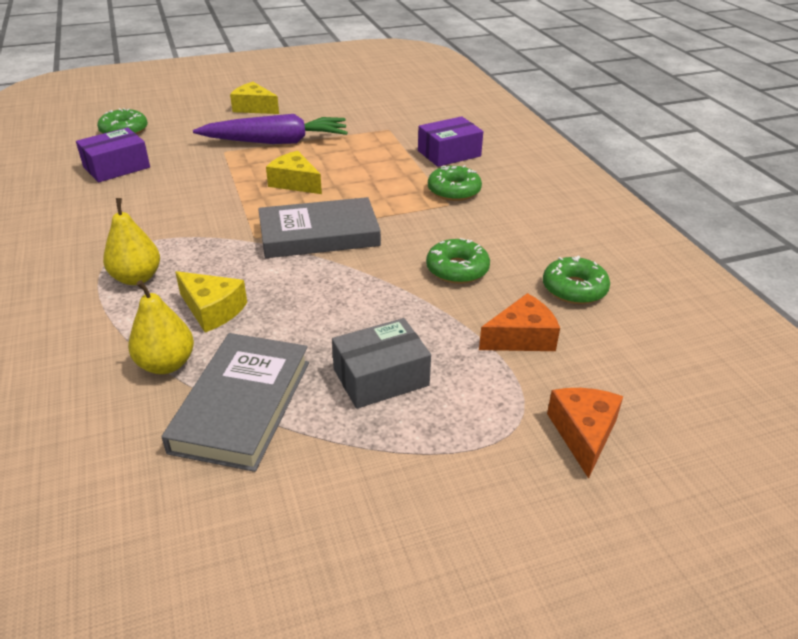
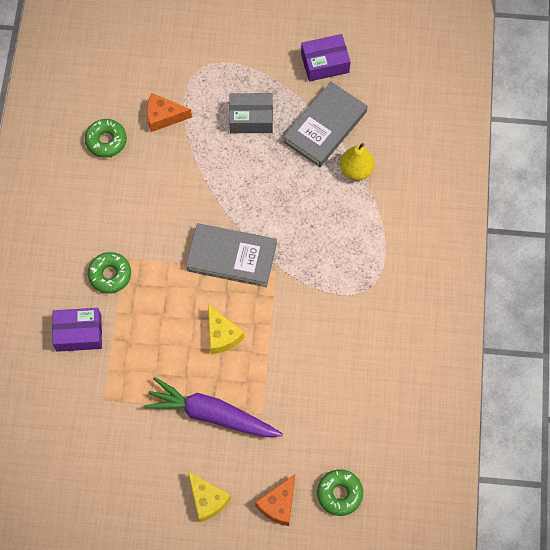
camera: 155 degrees left, 30 degrees up
(116, 167) = (355, 419): purple box -> purple box (325, 63)
(137, 278) = (360, 254): yellow pear -> none
(212, 310) = (322, 205): yellow cheese -> none
(457, 269) = (163, 185): green donut -> none
(583, 434) = (177, 50): orange cheese -> orange cheese (279, 504)

